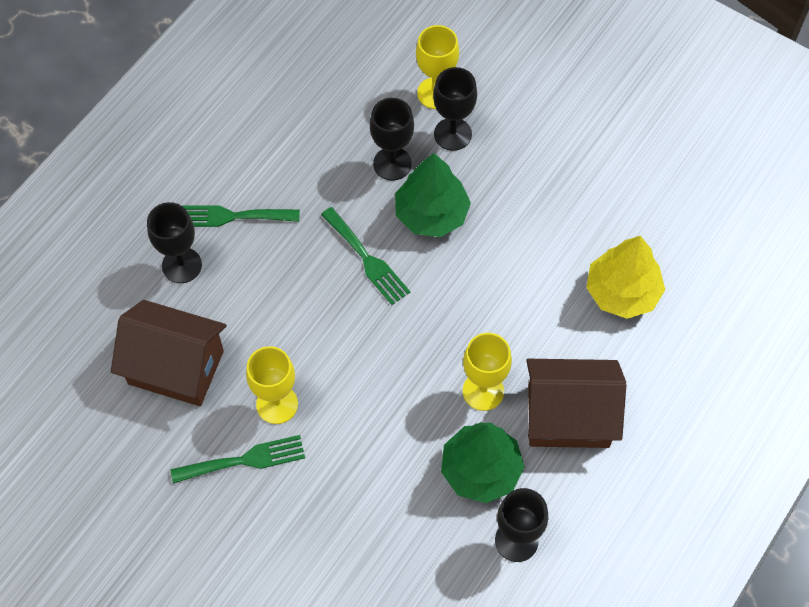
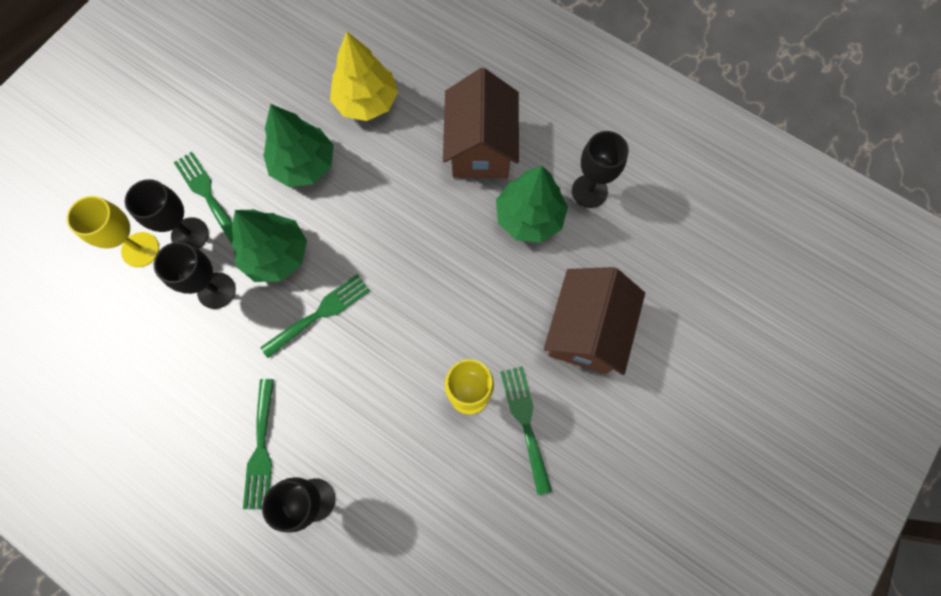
camera: 90 degrees left, 10 degrees up
(176, 367) = (429, 497): brown house -> brown house (586, 331)
(483, 391) = (457, 213): yellow goblet -> none
(499, 144) = (207, 194): none -> green fork
(538, 233) = (304, 164): none -> green tree

